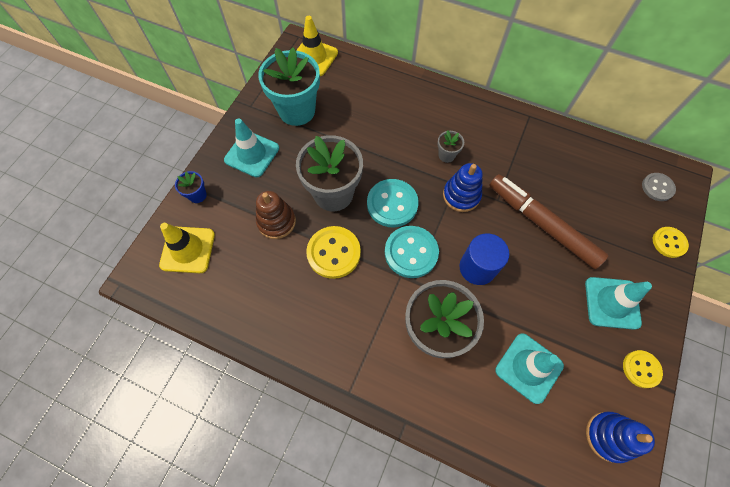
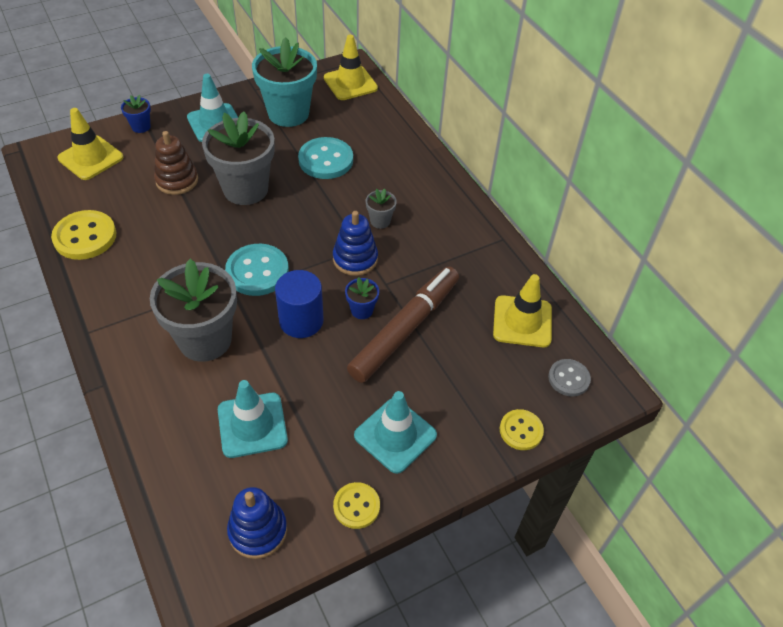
camera: 35 degrees right, 15 degrees down
(334, 253) = (194, 230): yellow button -> yellow button (85, 237)
(392, 204) = (285, 227): turquoise button -> turquoise button (326, 160)
(504, 230) = (362, 310): none -> blue flower pot
(542, 224) = (404, 329): brown marker -> brown marker turned 45 degrees clockwise
(597, 167) = (522, 321): none -> yellow traffic cone

